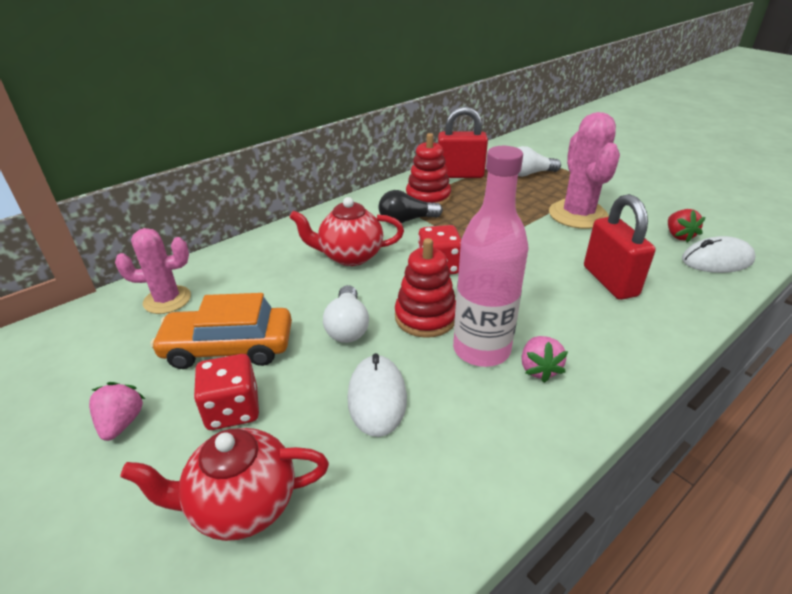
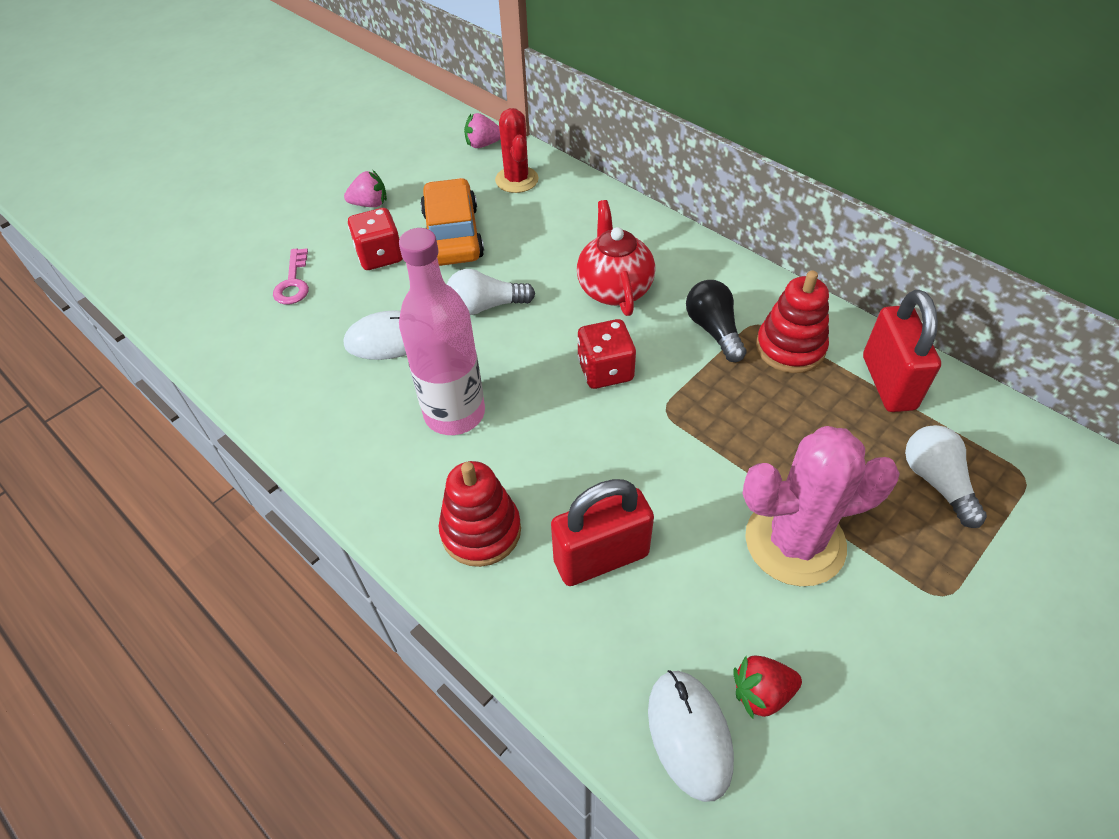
camera: 85 degrees right, 15 degrees up
(167, 300) = (516, 180): pink cactus -> red cactus
(242, 505) = (293, 283): red teapot -> pink key
(425, 317) = (505, 365): red stacking toy -> red stacking toy (481, 531)
(539, 369) = (425, 462): pink strawberry -> pink strawberry (483, 144)

